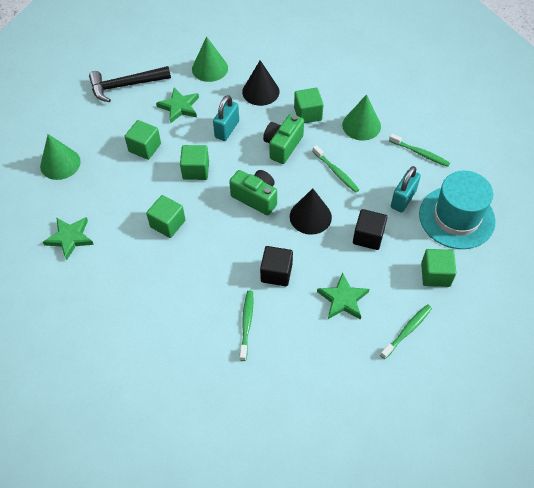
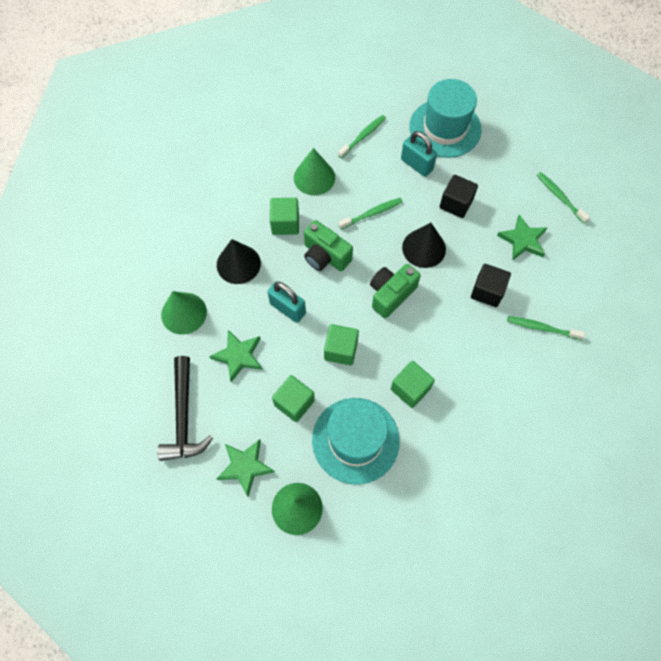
camera: 80 degrees left, 10 degrees up
(70, 238) = (413, 500): green star -> green star (245, 466)
(118, 192) = (355, 440): none -> turquoise hat
(435, 275) = (505, 161): green cube -> none

